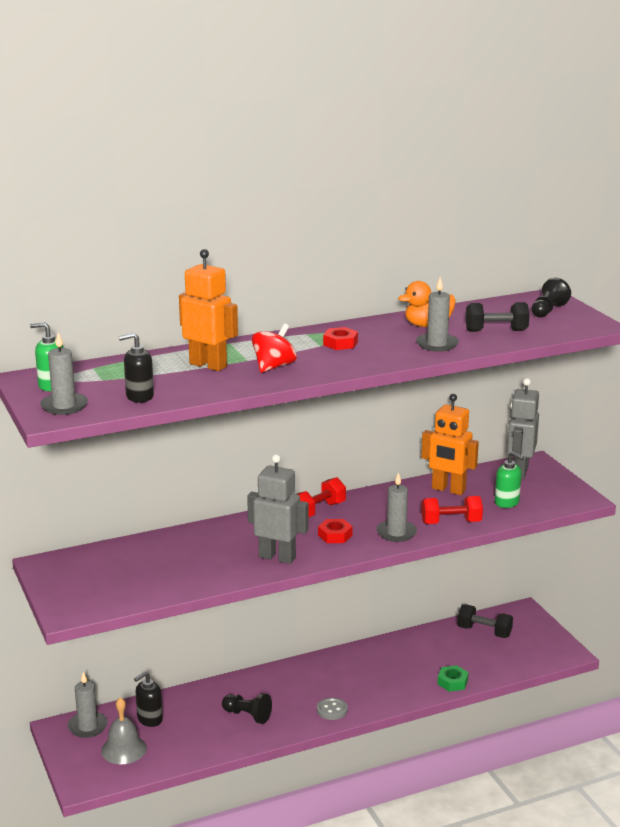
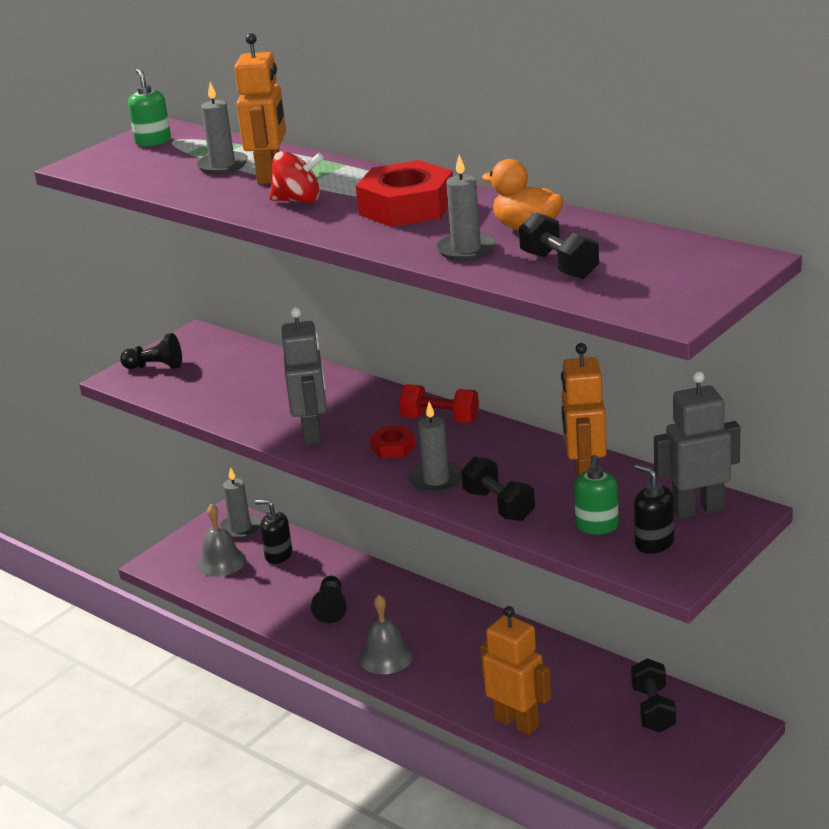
camera: 65 degrees right, 5 degrees up
(64, 406) = (108, 161): grey candle -> grey candle (222, 165)
(139, 396) = (158, 177): black soap dispenser -> black soap dispenser (654, 543)
(332, 710) = (386, 656): grey button -> grey bell
(340, 343) = (406, 207): red nut -> red nut, size x2.06
(451, 522) = (499, 506): red dumbbell -> black dumbbell
(452, 682) = (517, 722): green nut -> orange robot
(548, 311) = (686, 274): black pawn -> black pawn (155, 367)

